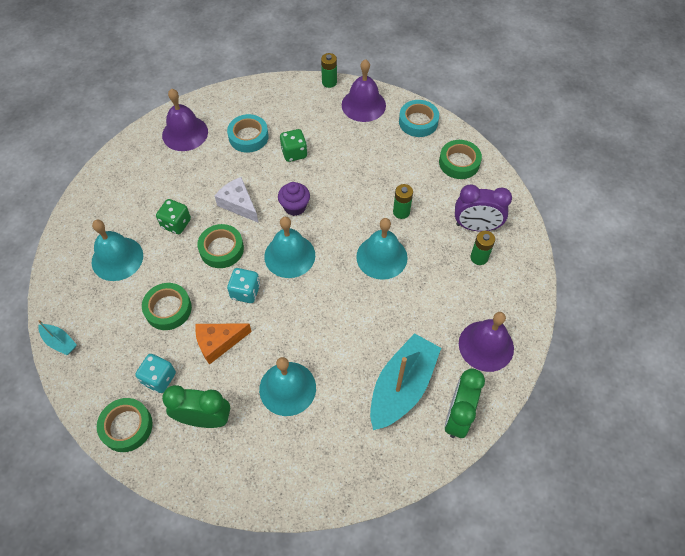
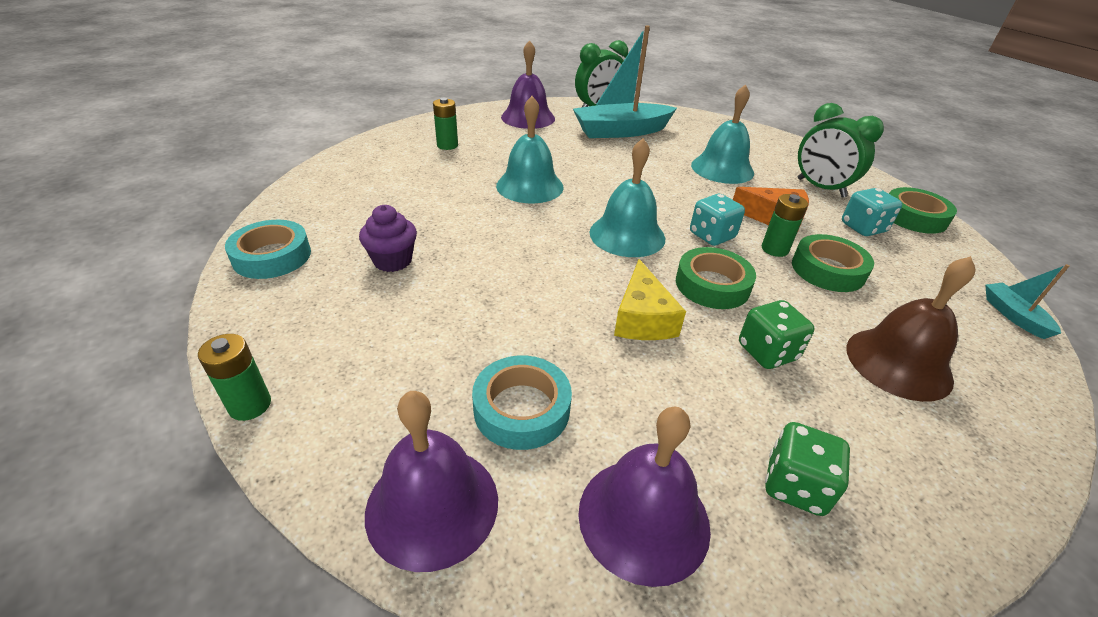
camera: 140 degrees left, 20 degrees down
(117, 258) = (898, 363): turquoise bell -> brown bell
(238, 204) = (642, 318): white cheese -> yellow cheese
(294, 153) = (482, 330): green dice -> green dice (795, 486)
(295, 207) = (566, 270): purple cupcake -> purple cupcake (393, 261)
(363, 105) = (282, 325): purple bell -> purple bell (432, 505)
(401, 212) = (455, 200): green battery -> green battery (774, 249)
(459, 163) = (323, 198): green tape -> none
(476, 226) = (411, 158): purple clock -> none

